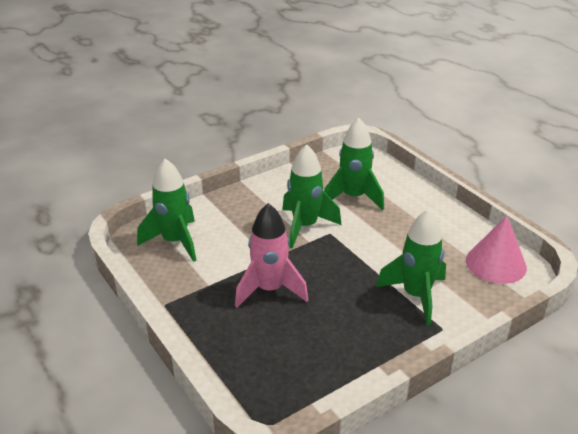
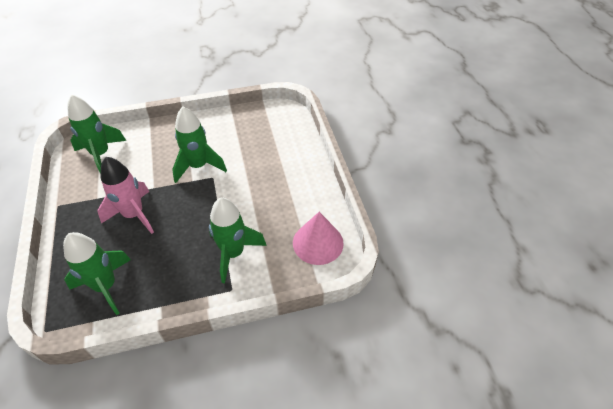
camera: 20 degrees right, 15 degrees up
(353, 197) = (253, 149): green rocket -> green rocket (106, 286)

